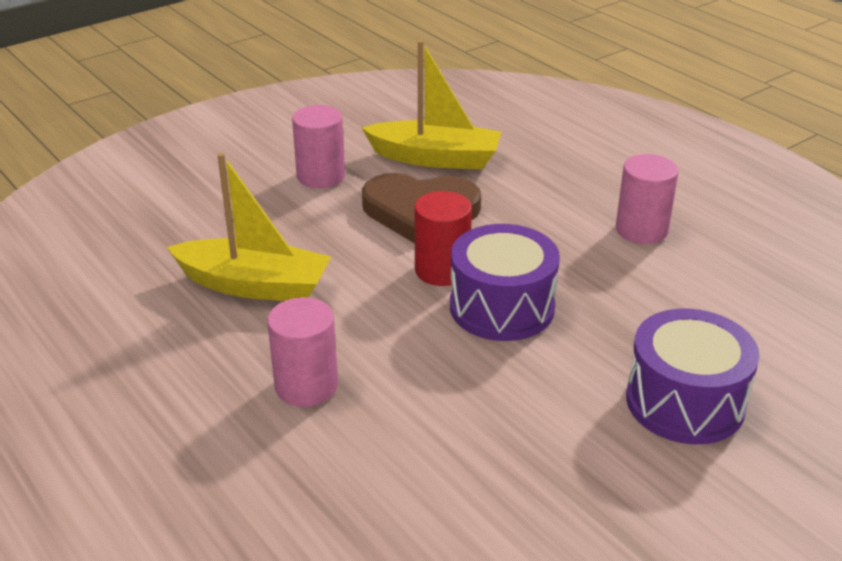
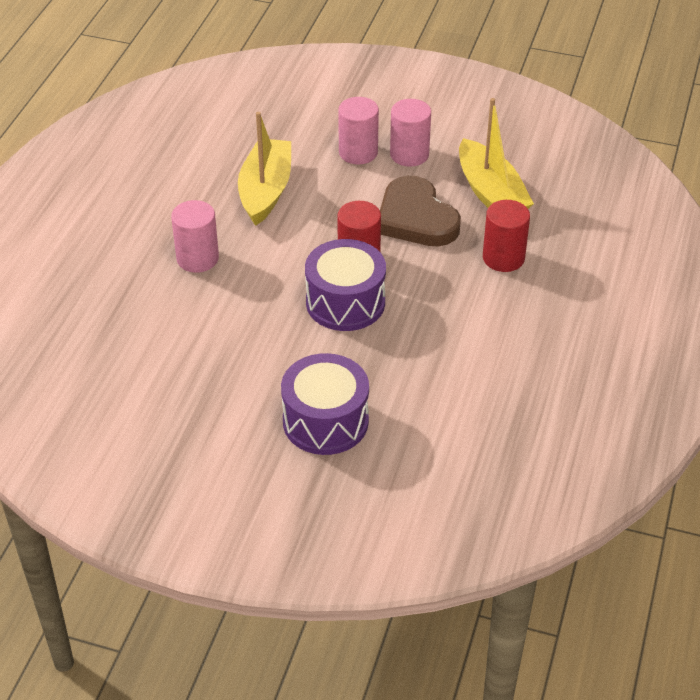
camera: 55 degrees right, 10 degrees up
(254, 285) = (265, 191): yellow boat -> yellow boat turned 150 degrees counterclockwise
(535, 189) = (503, 258): none -> red cylinder
(641, 230) = (505, 331): pink cylinder -> pink cylinder (358, 152)

